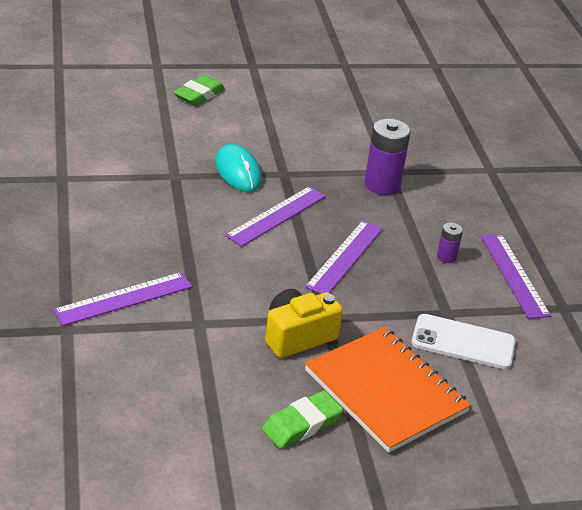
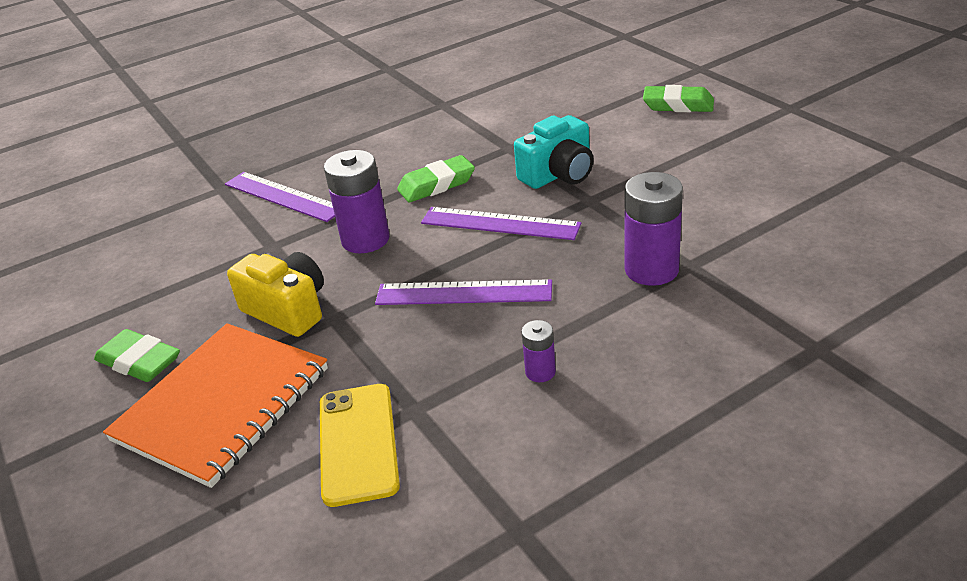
camera: 75 degrees right, 0 degrees up
(193, 223) = (436, 184): none -> green eraser
(237, 277) = (365, 239): none -> purple battery
(238, 171) = (558, 174): turquoise mouse -> turquoise camera
(463, 342) = (358, 443): white phone -> yellow phone
(513, 275) = (557, 450): purple ruler -> none

